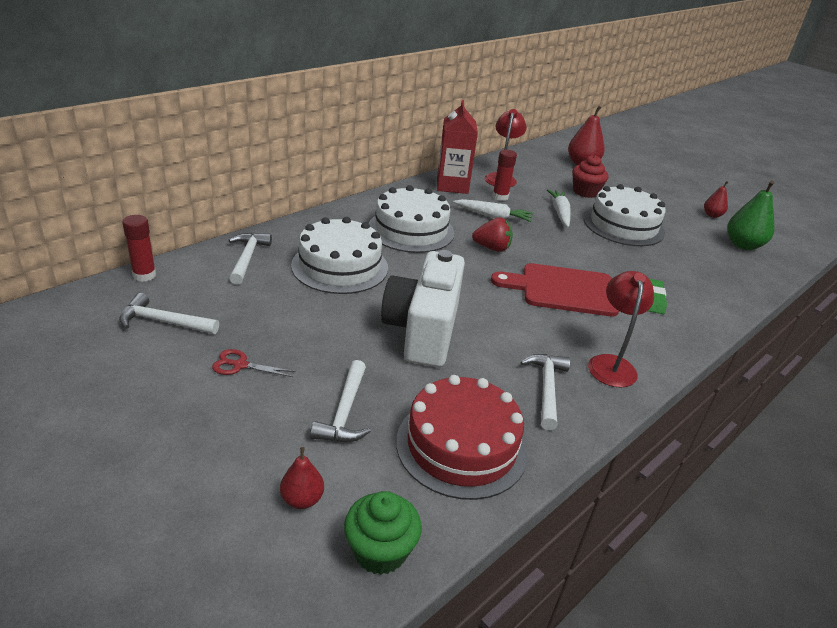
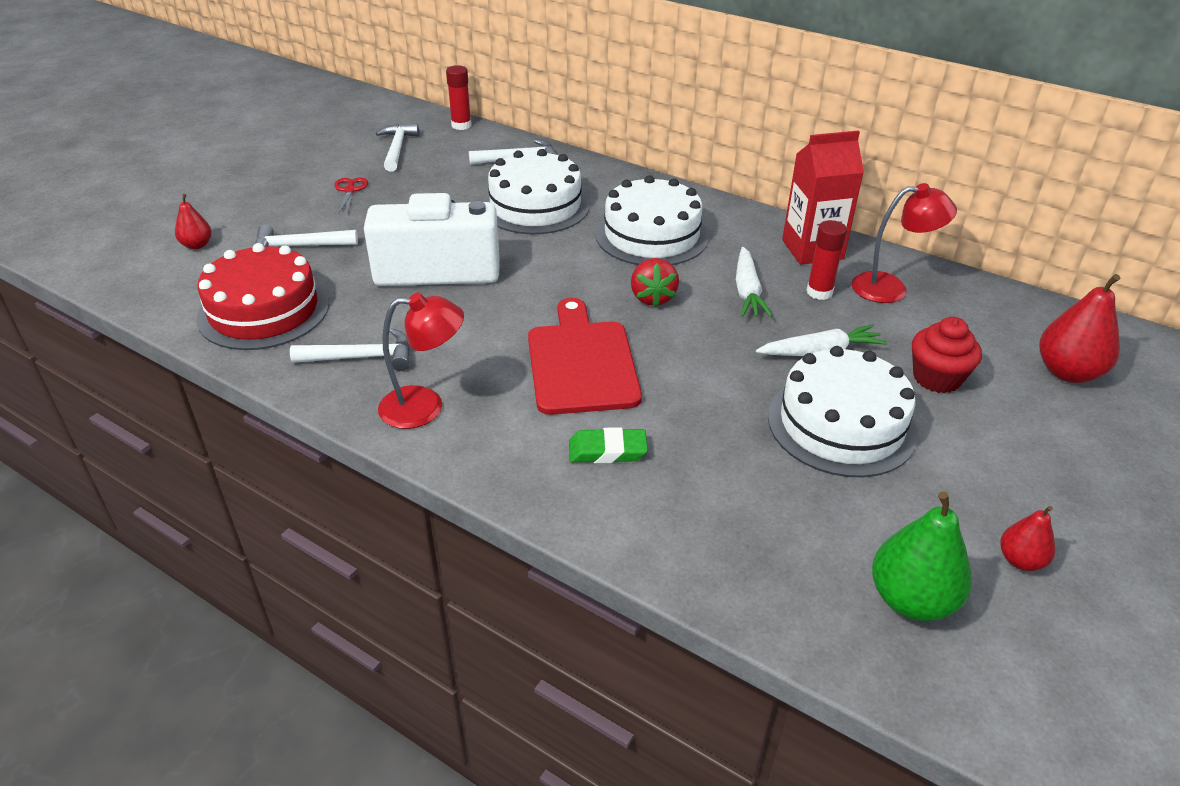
camera: 80 degrees right, 5 degrees up
(380, 551) = (144, 285): green cupcake -> none

